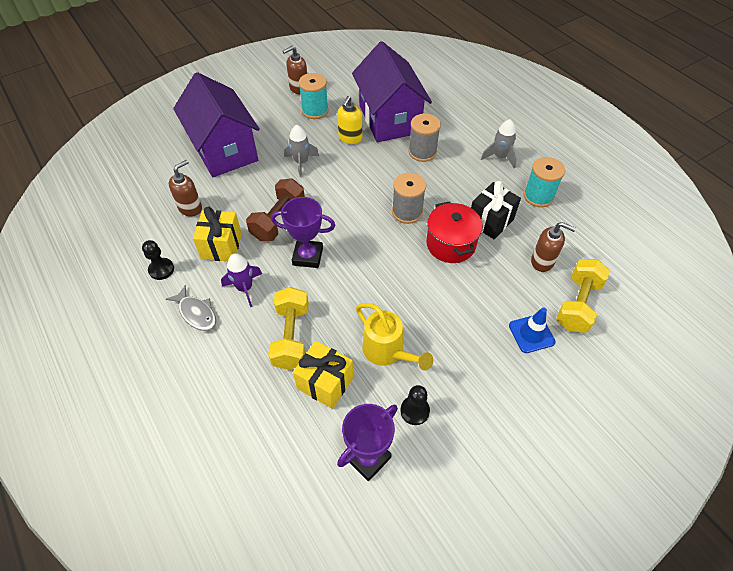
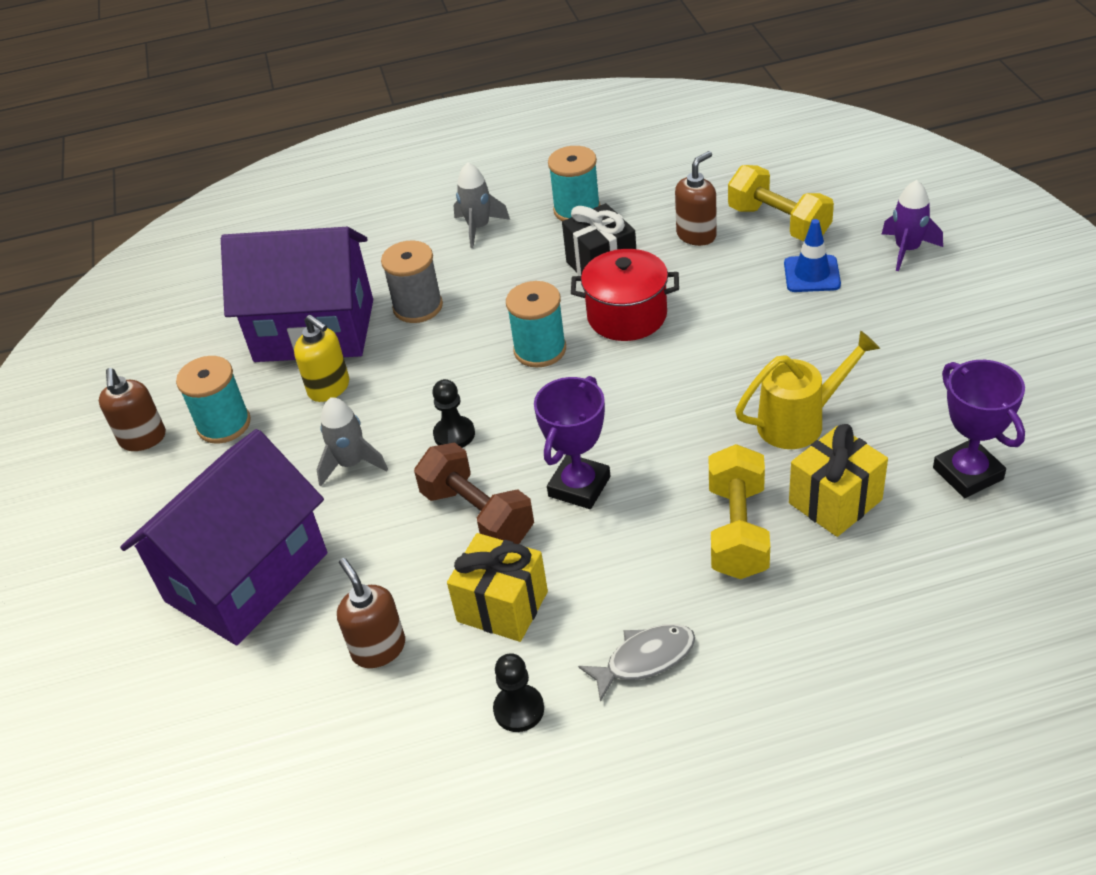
camera: 65 degrees left, 10 degrees down
(224, 150) = (246, 577): purple house -> purple house turned 45 degrees counterclockwise
(245, 288) = (615, 582): purple rocket -> purple rocket (907, 250)
(291, 337) = (738, 531): yellow dumbbell -> yellow dumbbell turned 75 degrees clockwise
(407, 212) = (540, 350): grey spool -> turquoise spool
(414, 411) = (904, 411): black pawn -> black pawn (454, 434)

